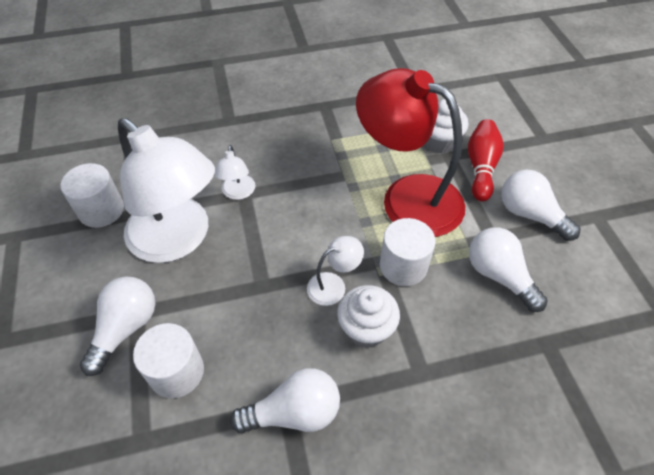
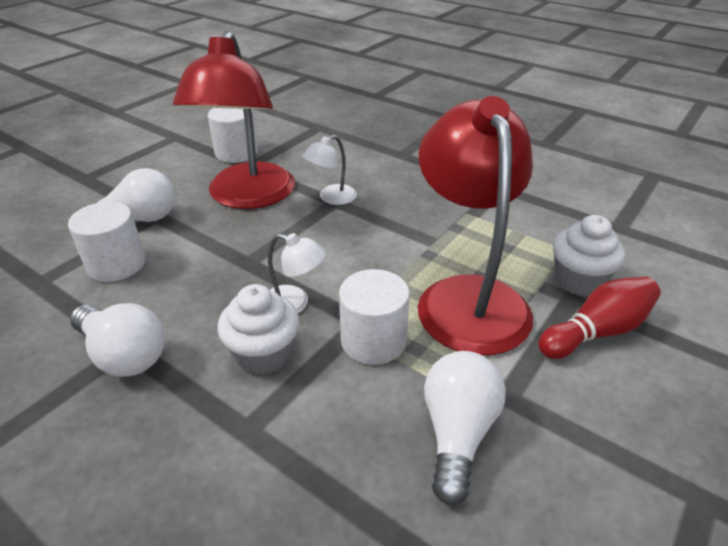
camera: 50 degrees right, 15 degrees down
(178, 240) = (248, 197): white lamp -> red lamp
(530, 214) = (594, 416): white light bulb -> none

